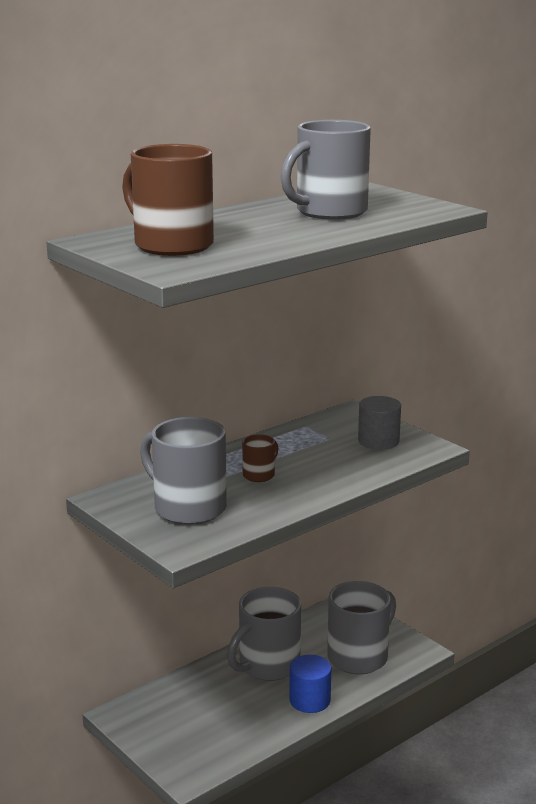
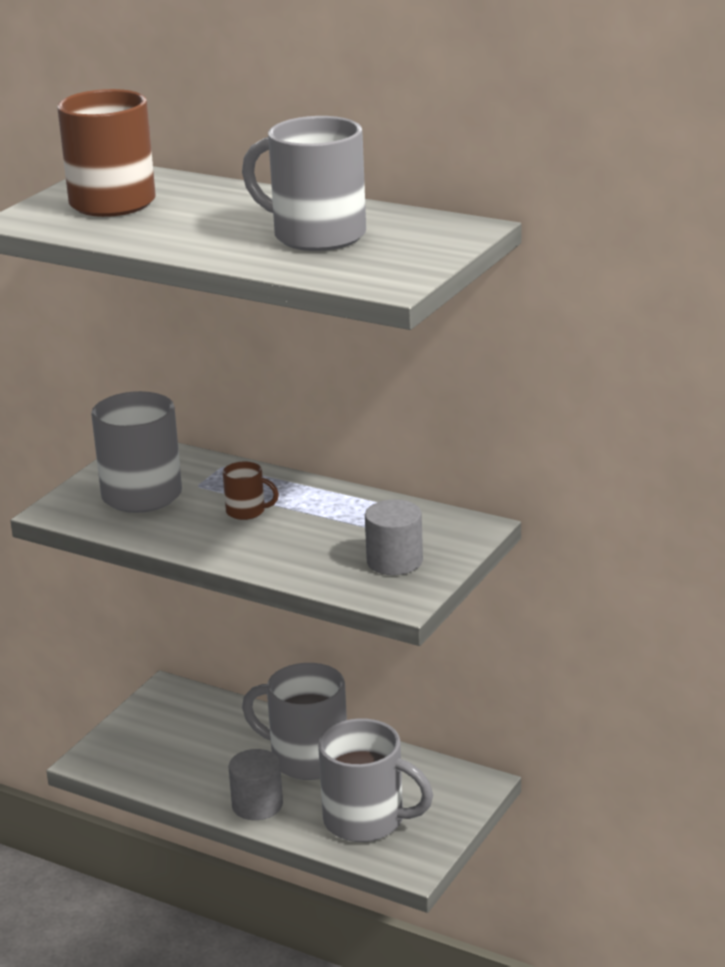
camera: 70 degrees right, 5 degrees up
(310, 700) = (257, 805): blue cylinder -> grey cylinder

